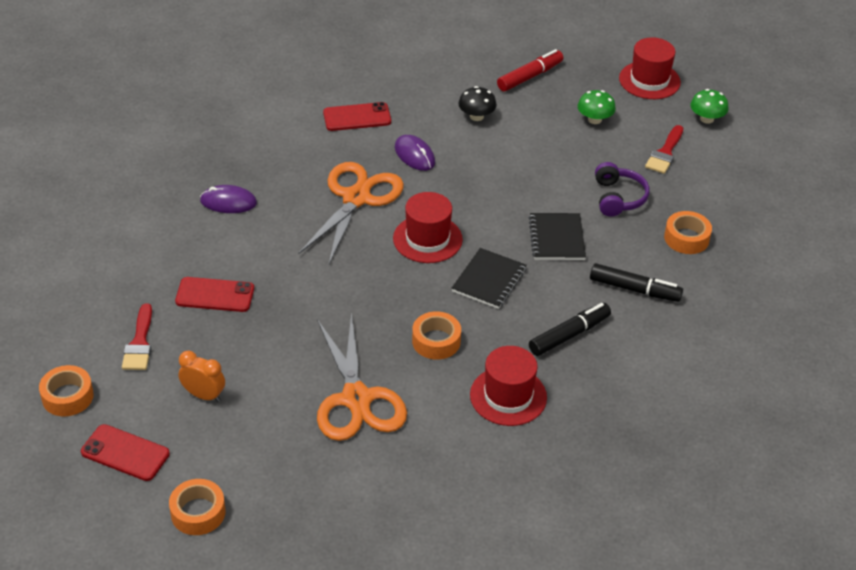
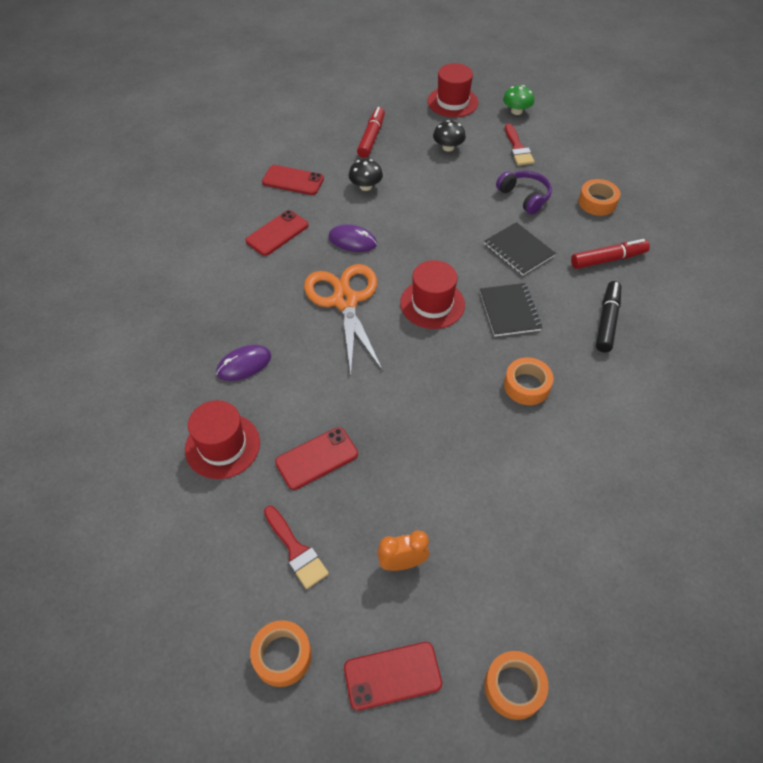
camera: 35 degrees left, 10 degrees up
(357, 399) = (524, 477): orange scissors -> none
(416, 80) = (293, 180): none -> red phone
(508, 396) = (622, 398): red hat -> red hat (222, 446)
(594, 119) = (448, 147): green mushroom -> black mushroom
(634, 289) = (608, 259): black marker -> red marker

